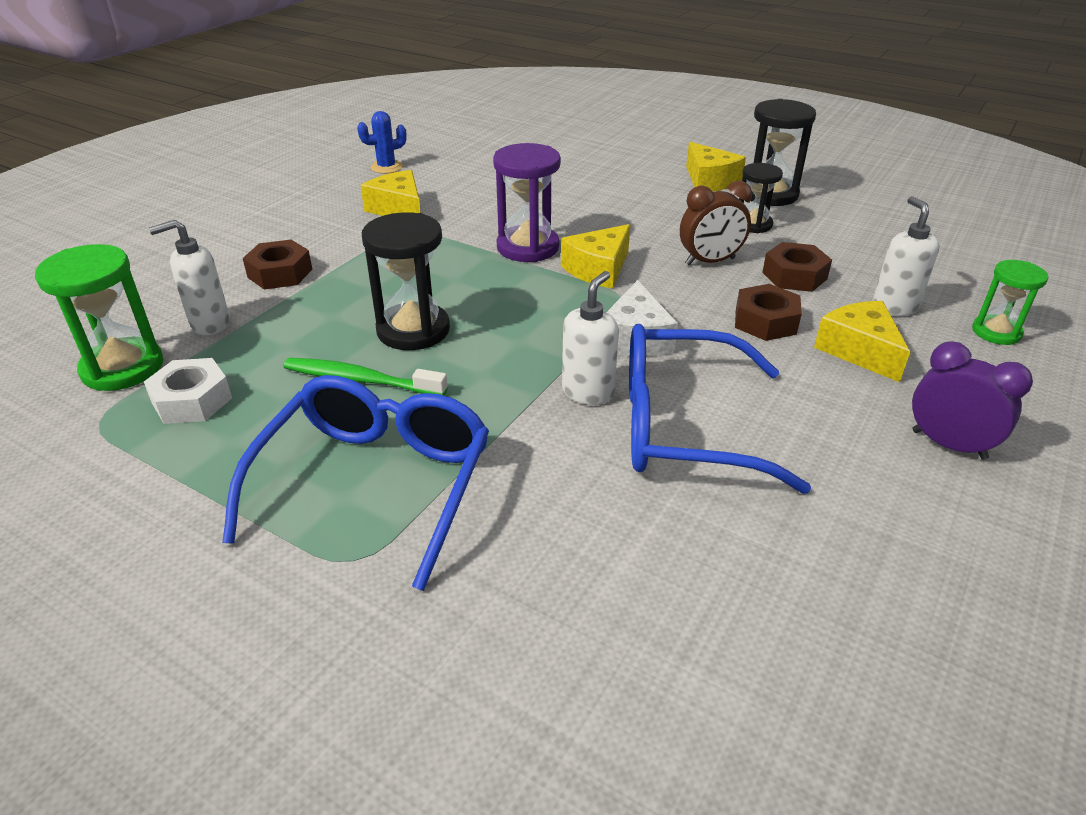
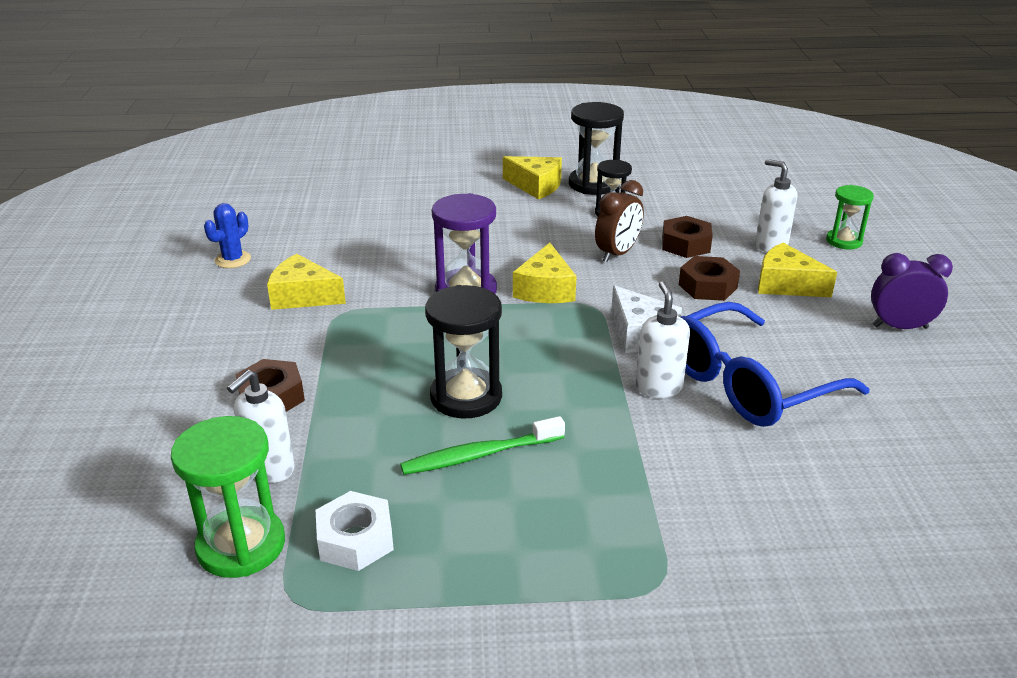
camera: 35 degrees left, 5 degrees down
(374, 485) = (601, 526): blue glasses -> none

